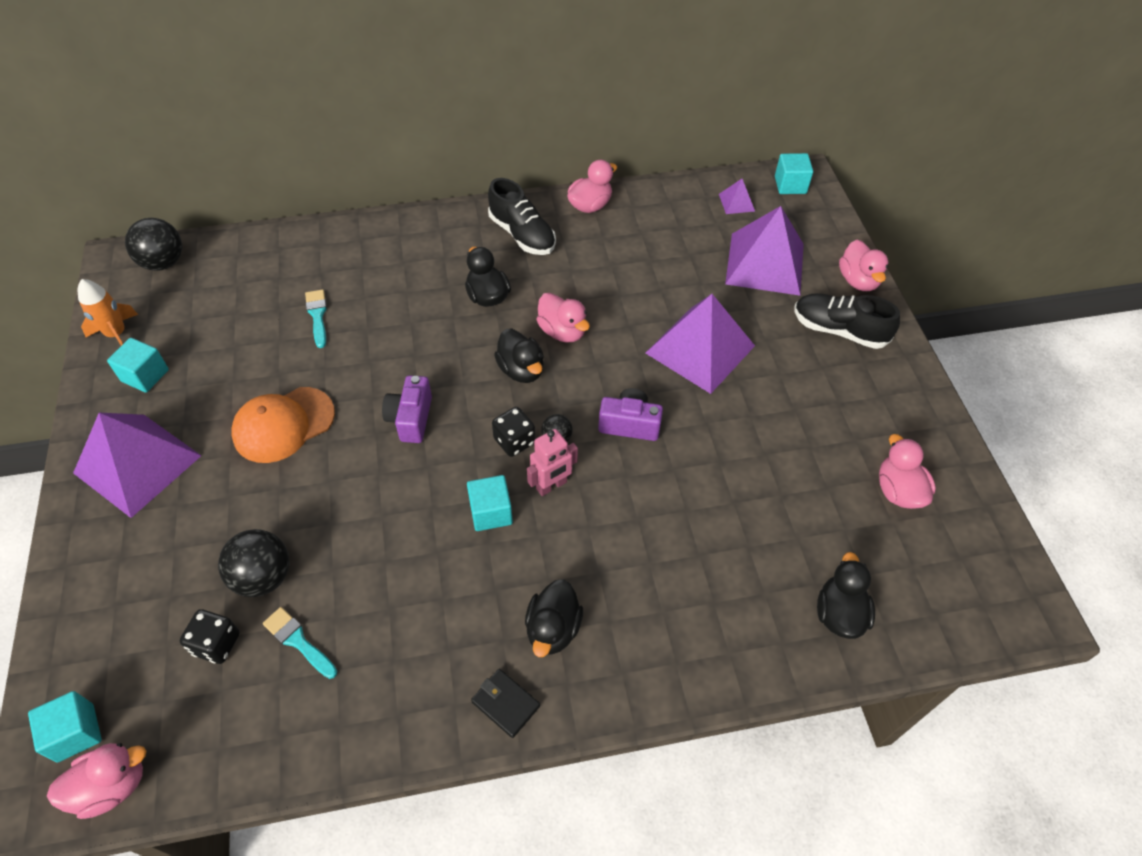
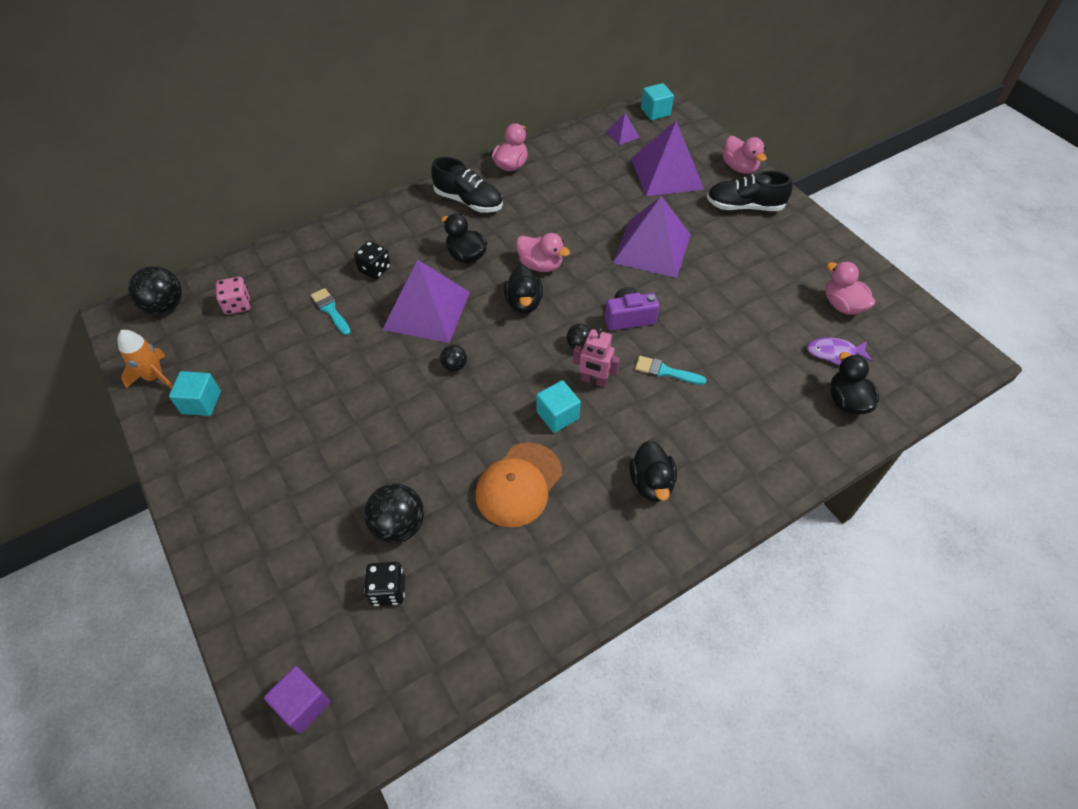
camera: 20 degrees left, 0 degrees up
(75, 733) = (303, 704): turquoise cube -> purple cube
(112, 786) = (359, 732): pink duck -> none
(137, 464) = (235, 475): purple pyramid -> purple pyramid (426, 310)
(231, 282) = (238, 305): none -> pink dice
(283, 425) = (349, 403): orange cap -> orange cap (519, 484)
(298, 641) = (456, 563): turquoise brush -> turquoise brush (665, 371)
(411, 418) = (454, 366): purple camera -> black ball
(505, 704) = (645, 549): black wallet -> none
(514, 441) = (547, 357): black dice -> black dice (375, 269)
(521, 370) = (523, 303): black duck -> black duck turned 45 degrees clockwise
(551, 486) = (594, 381): pink robot -> pink robot turned 75 degrees clockwise
(855, 547) = (834, 353): none -> purple fish

